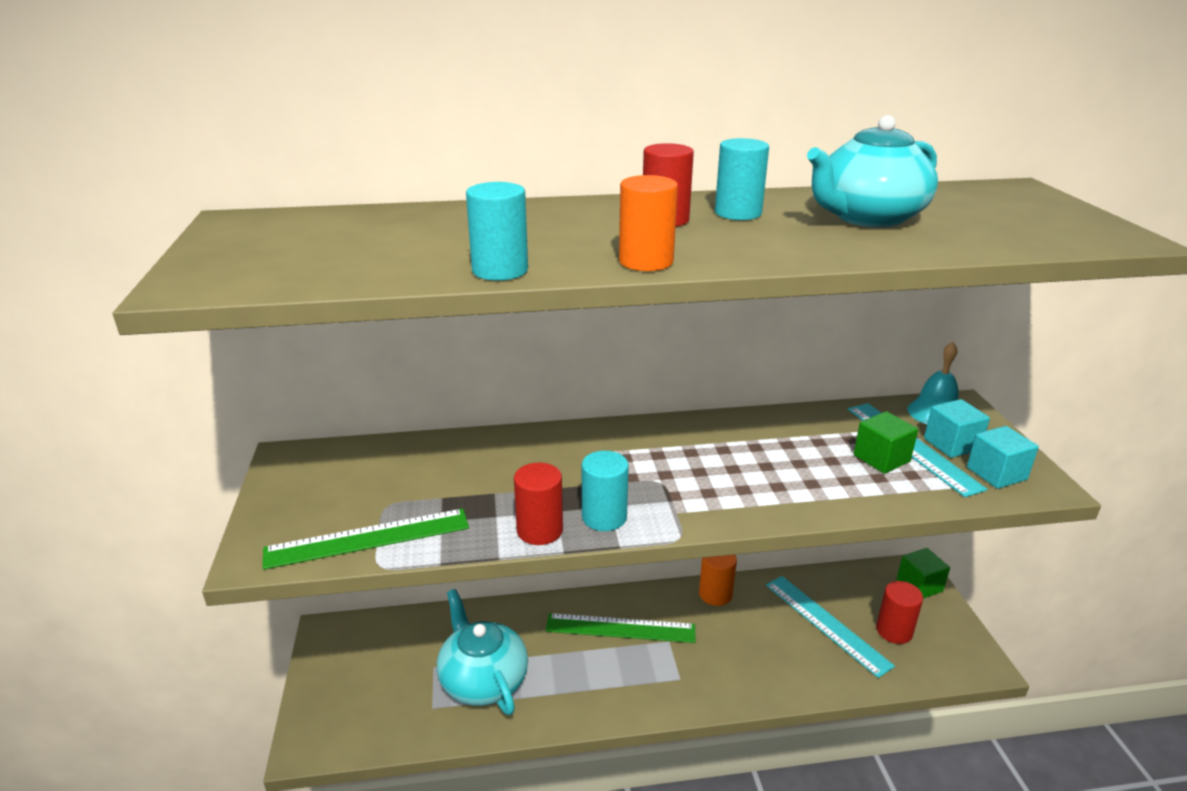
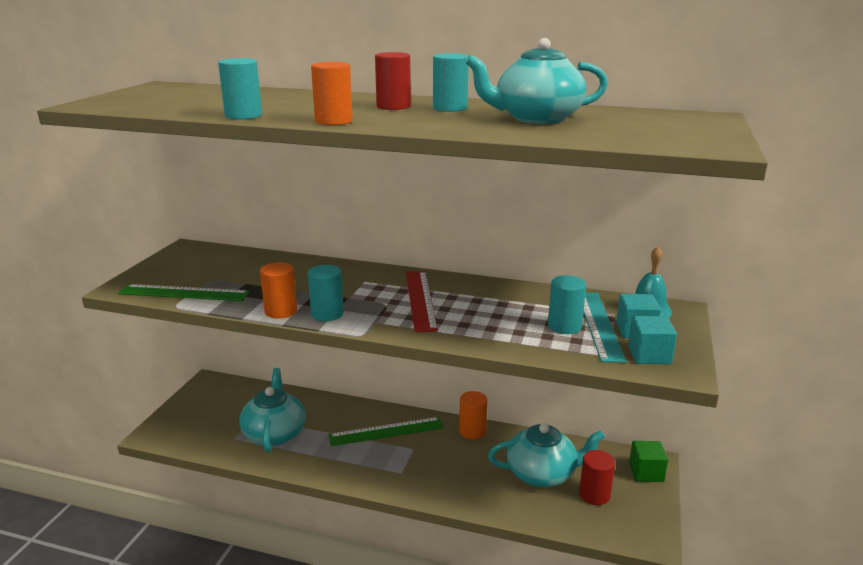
camera: 25 degrees right, 5 degrees down
(539, 530) = (281, 311): red cylinder -> orange cylinder
(620, 628) = (386, 431): green ruler -> green ruler turned 45 degrees counterclockwise
(692, 463) = (420, 299): none -> red ruler
(826, 623) = (542, 473): turquoise ruler -> turquoise teapot
(881, 458) = (564, 326): green cube -> turquoise cylinder

